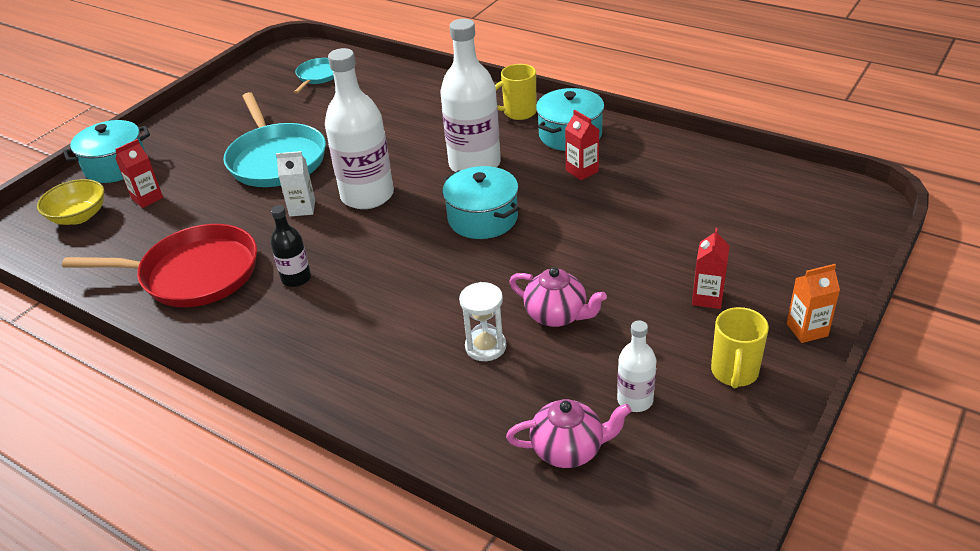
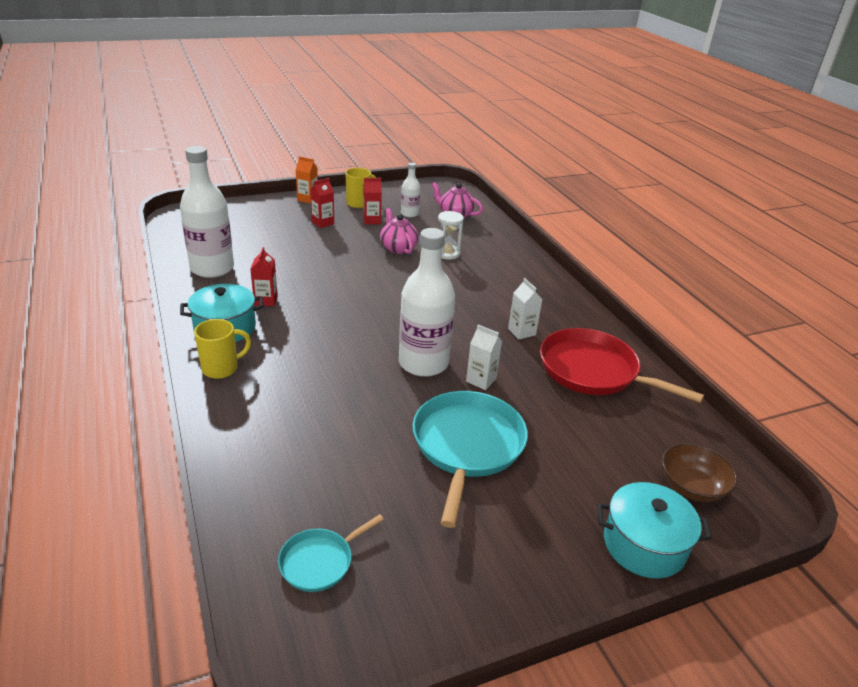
camera: 150 degrees left, 5 degrees down
(79, 216) = (691, 487): yellow bowl -> brown bowl
(147, 198) = (615, 470): red carton -> red carton (372, 220)
(296, 278) = (521, 332): black bottle -> white carton
(474, 164) = (320, 344): white bottle -> white bottle (212, 268)
(483, 218) = (368, 306): turquoise pot -> none
(518, 112) = (221, 368): yellow mug -> yellow mug turned 45 degrees counterclockwise

